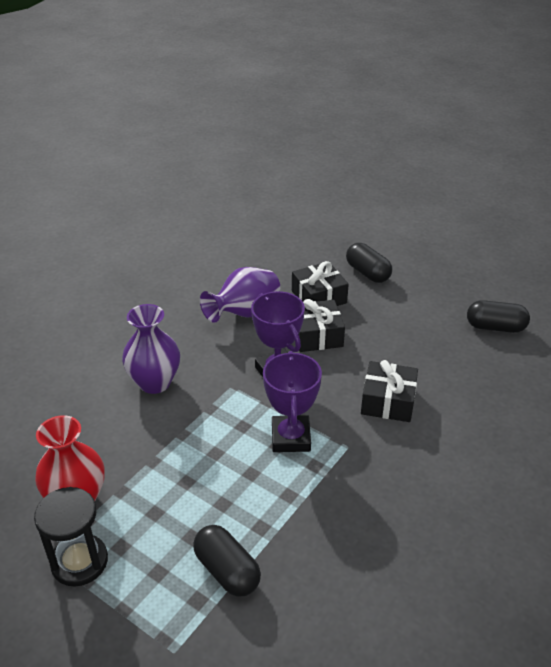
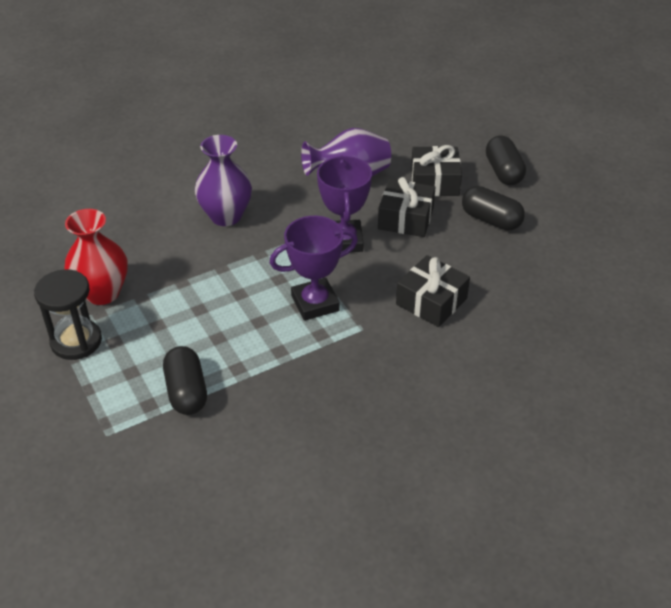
camera: 25 degrees right, 5 degrees up
(291, 438) = (315, 303): purple trophy -> purple trophy turned 45 degrees clockwise
(495, 327) = (601, 266): black capsule -> black capsule (491, 220)

